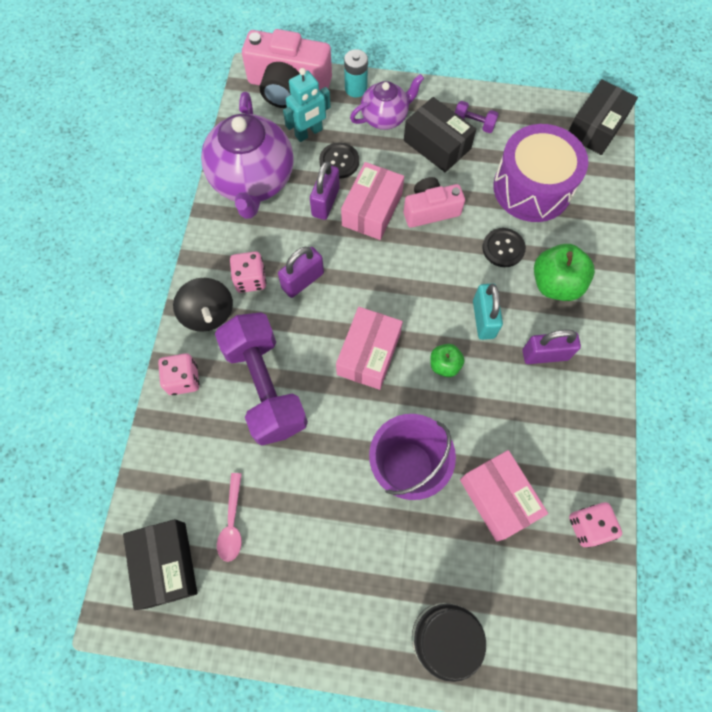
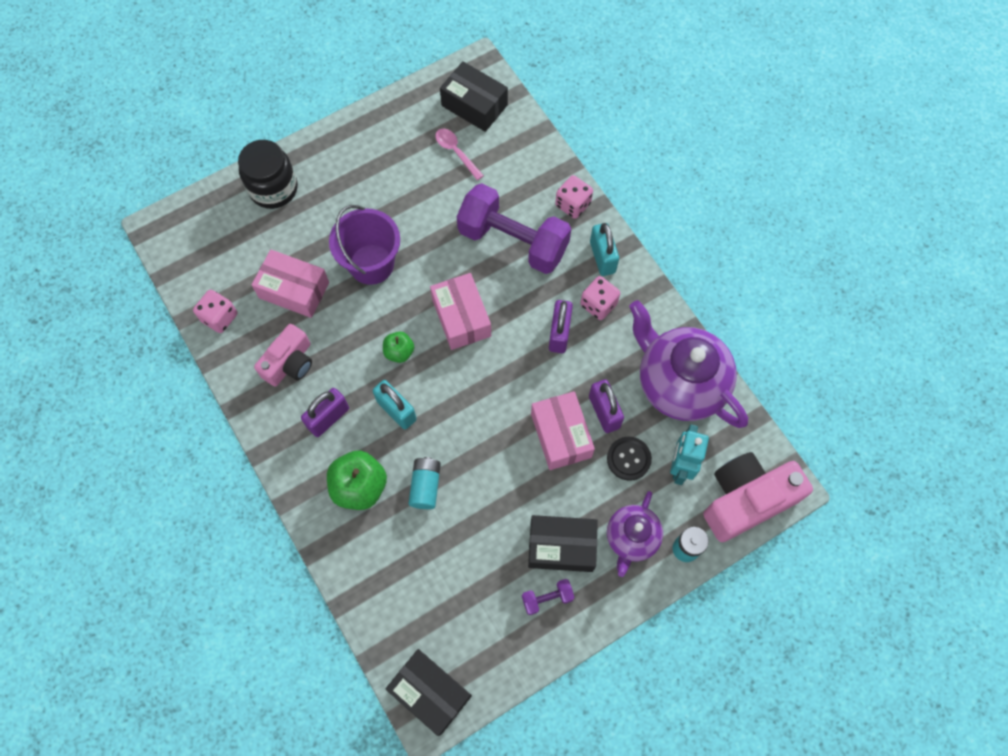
camera: 140 degrees right, 0 degrees up
(208, 314) = (602, 257): black spinning top -> turquoise padlock
(430, 210) = (513, 474): pink camera -> pink camera (290, 363)
(503, 248) = (425, 486): black button -> turquoise battery
(532, 188) = (443, 568): purple drum -> none
(596, 127) = (430, 692): black box -> black box turned 45 degrees counterclockwise

